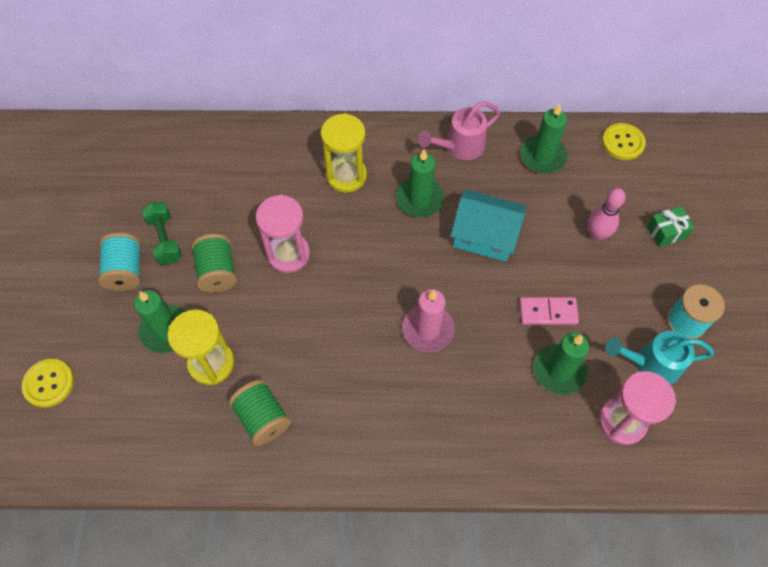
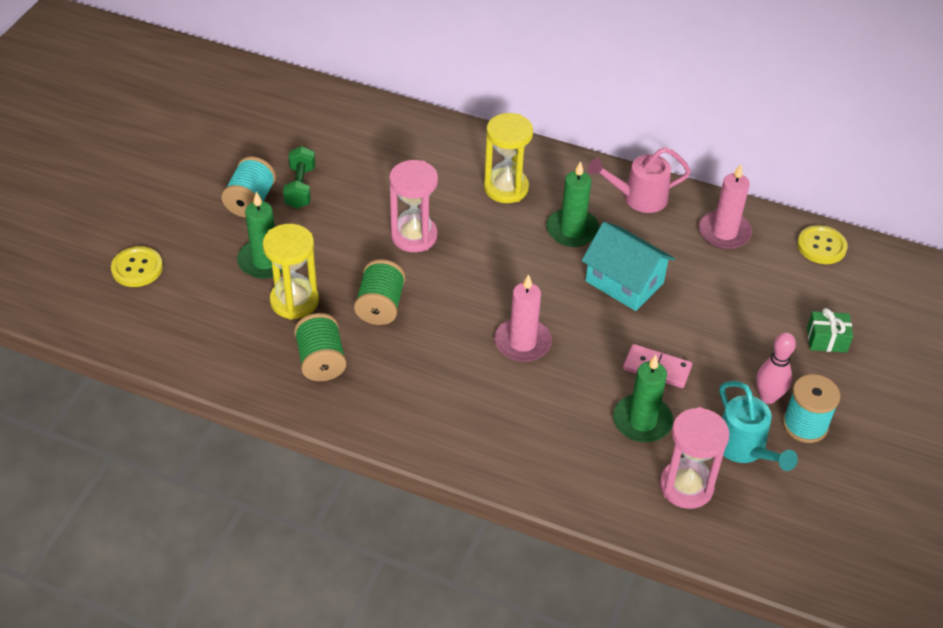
camera: 20 degrees right, 15 degrees down
(217, 272) = (337, 229): green spool -> green spool (380, 306)
(542, 156) = (724, 232): green candle -> pink candle
(596, 235) = (746, 319): pink bowling pin -> pink bowling pin (768, 397)
(650, 365) = (744, 449): turquoise watering can -> turquoise watering can turned 135 degrees counterclockwise

